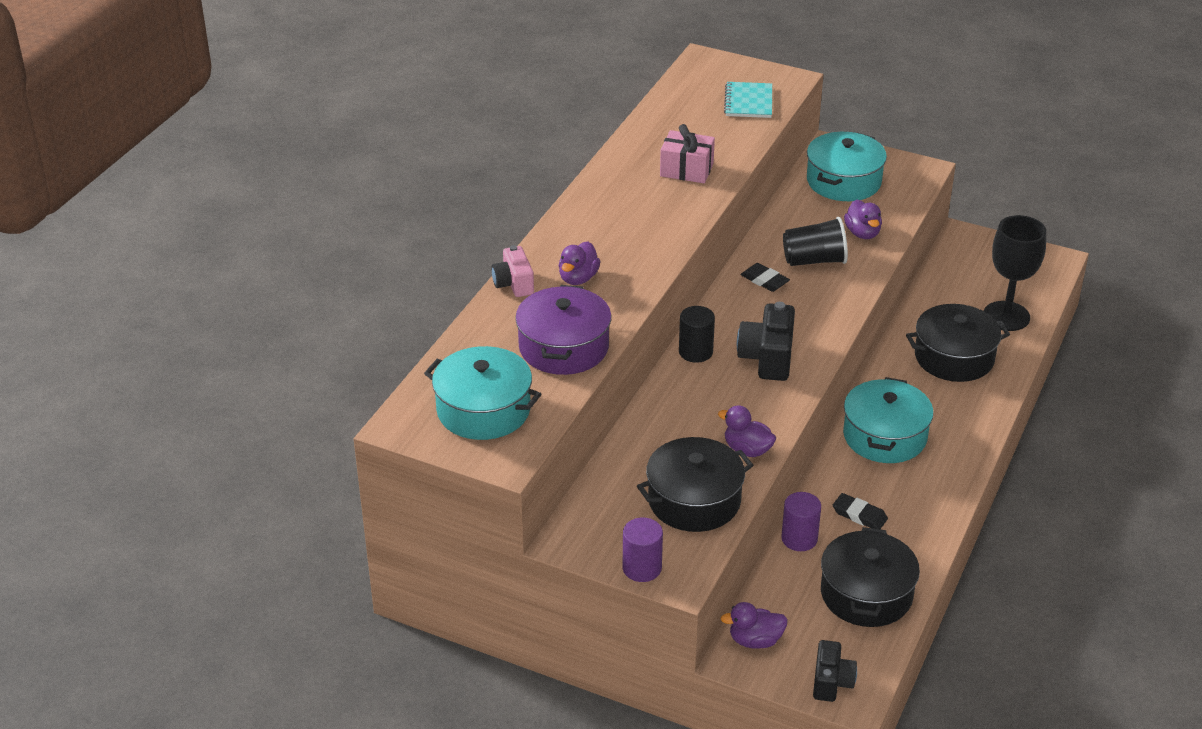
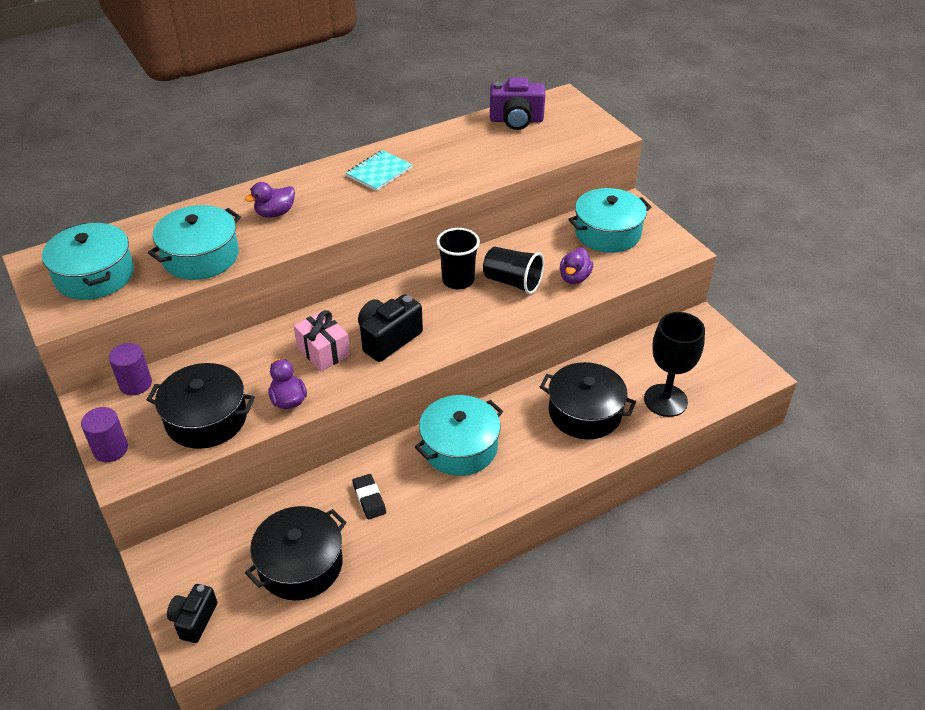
camera: 35 degrees right, 5 degrees up
(513, 284) = (230, 199): pink camera -> none
(563, 347) = (200, 256): purple pot -> turquoise pot
(686, 170) = (448, 169): pink gift -> pink gift (323, 351)
(688, 98) = (516, 120): none -> purple camera
(695, 352) = (345, 310): black cylinder -> none
(748, 102) = (557, 138): turquoise notebook -> turquoise notebook (379, 172)
(755, 640) = (185, 552): purple duck -> none
(764, 280) = (458, 280): black eraser -> black cup
(799, 539) = (306, 492): purple cylinder -> purple cylinder (135, 384)
(831, 682) = (194, 620): black camera -> black camera turned 150 degrees clockwise

